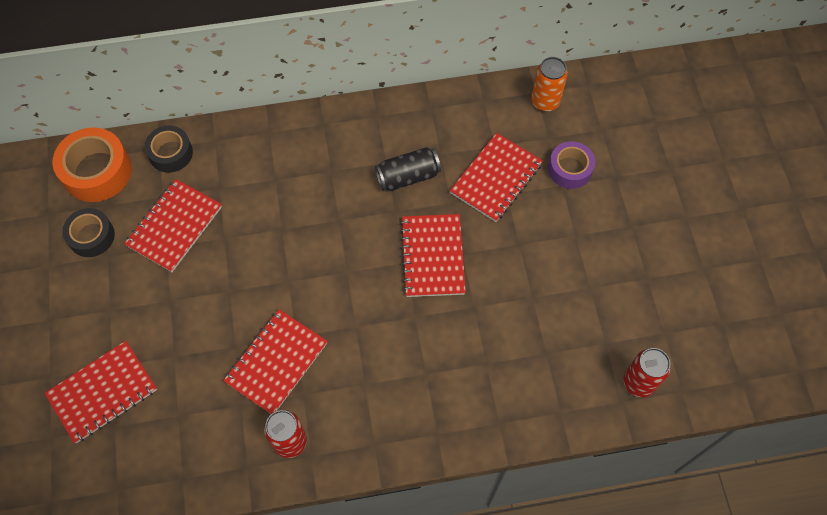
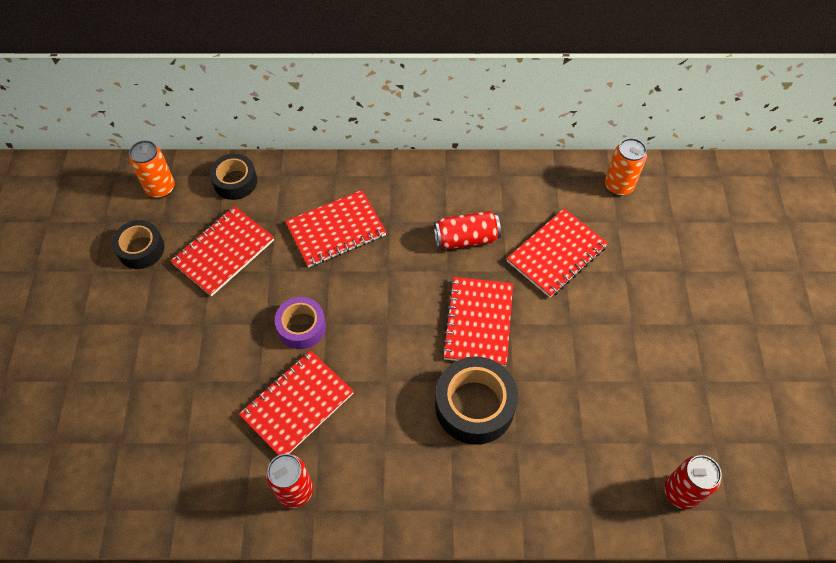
camera: 10 degrees right, 5 degrees down
(97, 171) = (160, 188): orange tape -> orange can
(102, 392) = (116, 405): red notebook -> red notebook (336, 230)
(408, 176) = (466, 238): black can -> red can
(442, 335) = (474, 405): none -> black tape
(570, 169) = (635, 256): purple tape -> purple tape (301, 327)

